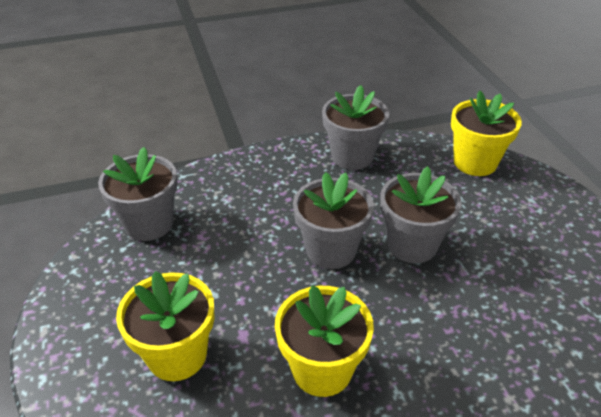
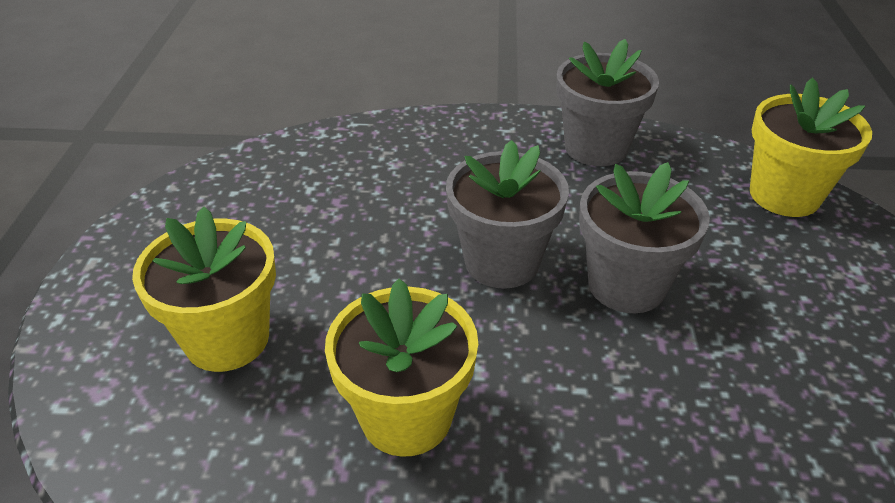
camera: 20 degrees right, 0 degrees up
(149, 224) = (280, 171): grey flower pot -> none

